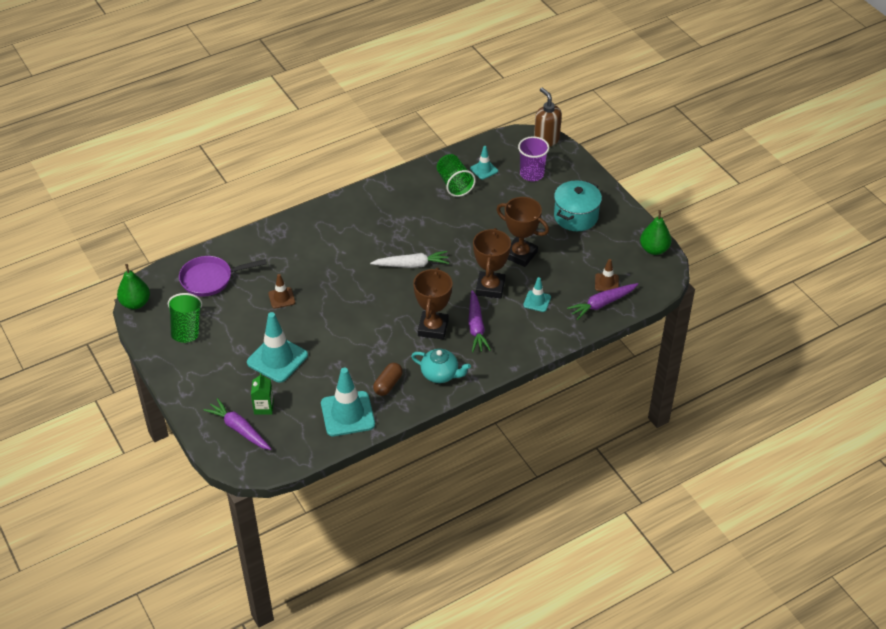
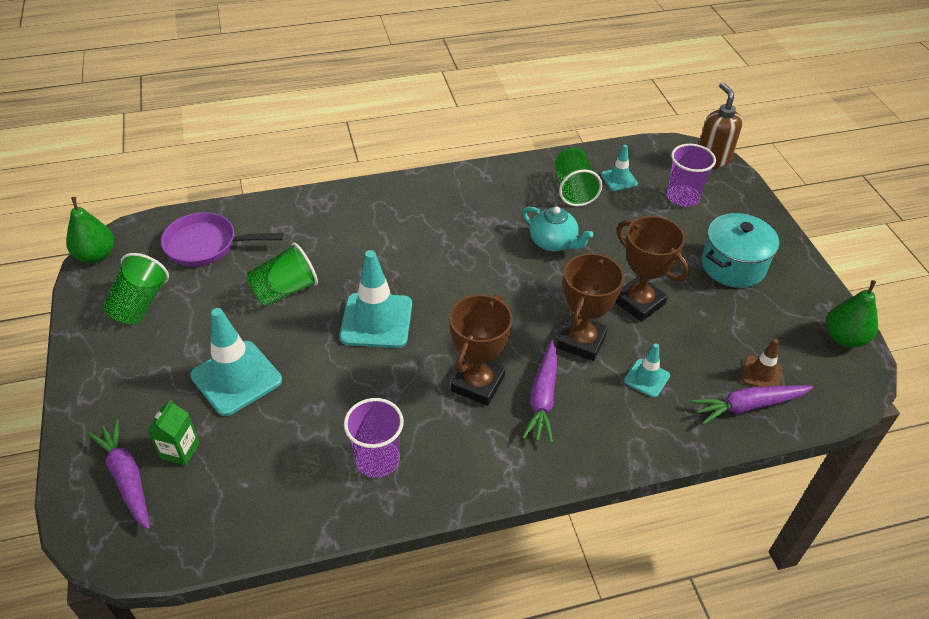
camera: 15 degrees right, 0 degrees up
(281, 298) = (285, 290): brown traffic cone -> green cup
(347, 414) = (297, 495): turquoise traffic cone -> turquoise traffic cone (376, 321)
(388, 384) = (377, 460): brown capsule -> purple cup
(411, 265) = (479, 284): white carrot -> none
(440, 374) = (463, 462): turquoise teapot -> turquoise teapot (553, 242)

